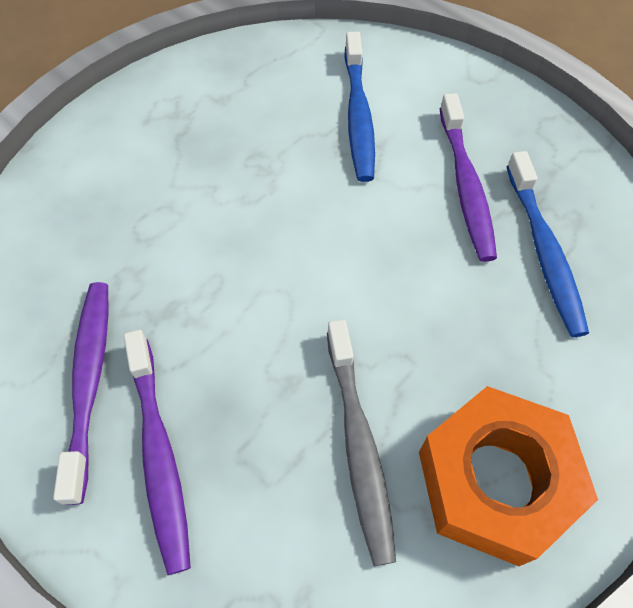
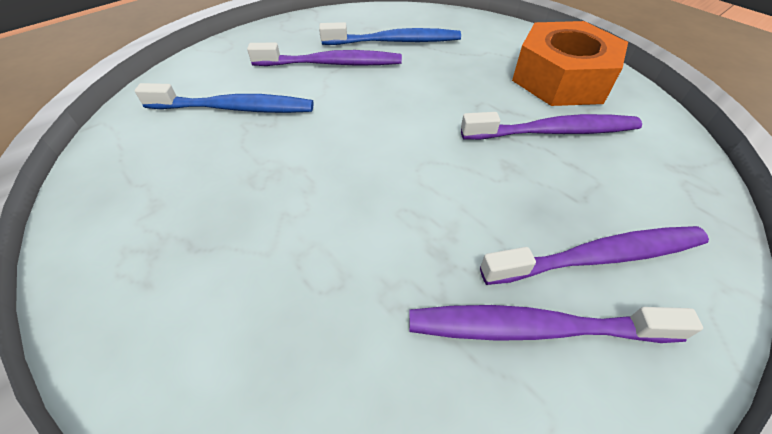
camera: 85 degrees left, 10 degrees down
(359, 444) = (552, 132): grey toothbrush -> purple toothbrush

